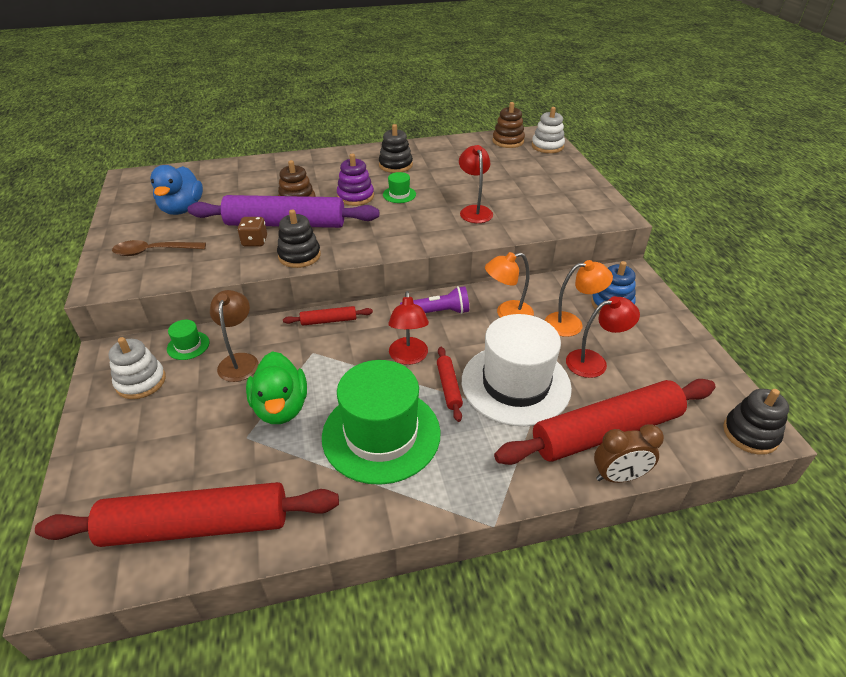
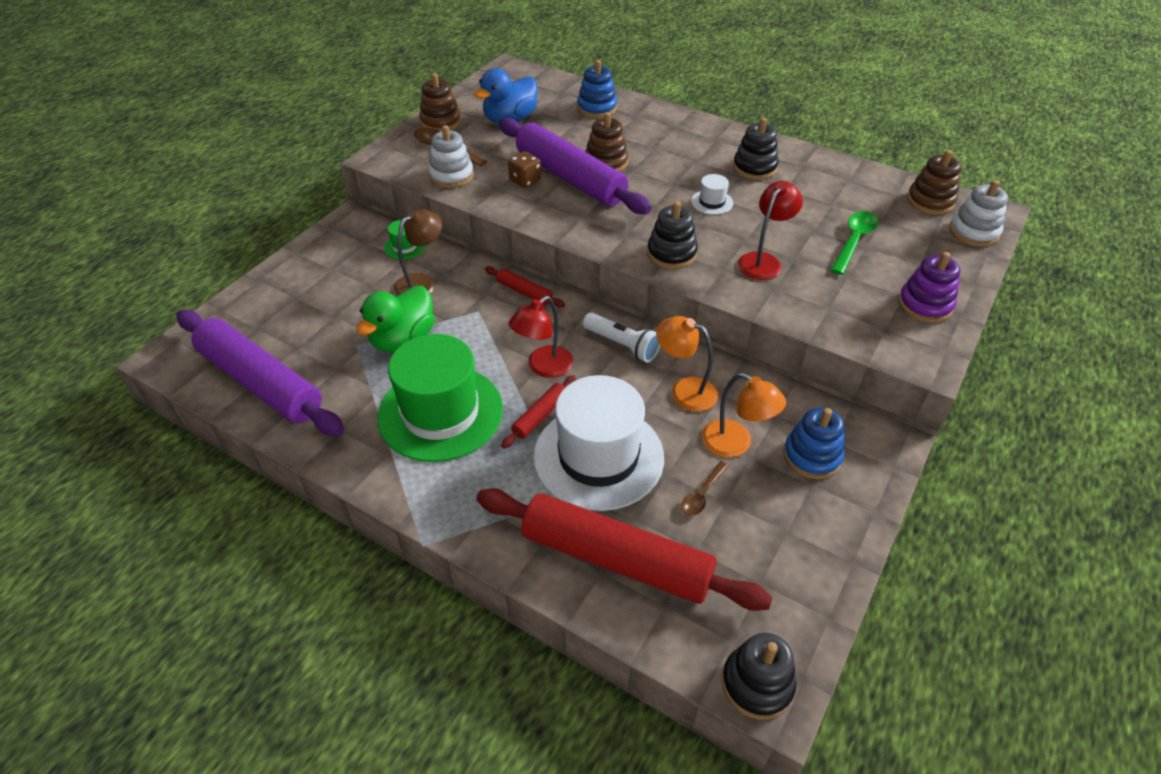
camera: 45 degrees right, 5 degrees up
(122, 236) = (441, 122): none -> brown stacking toy
(141, 381) = (346, 255): white stacking toy -> white stacking toy (451, 176)
(197, 525) = (261, 382): red rolling pin -> purple rolling pin
(241, 175) = (597, 108): none -> blue stacking toy
(299, 256) = (541, 214): black stacking toy -> black stacking toy (671, 253)
(355, 196) = (667, 182): purple stacking toy -> purple stacking toy (925, 305)
(399, 194) = (712, 202): green hat -> white hat
(437, 312) = (622, 345): purple flashlight -> white flashlight
(502, 177) = (854, 241): none -> green spoon
(594, 362) = (702, 494): red lamp -> brown spoon
(618, 476) = (569, 601): brown clock -> none

